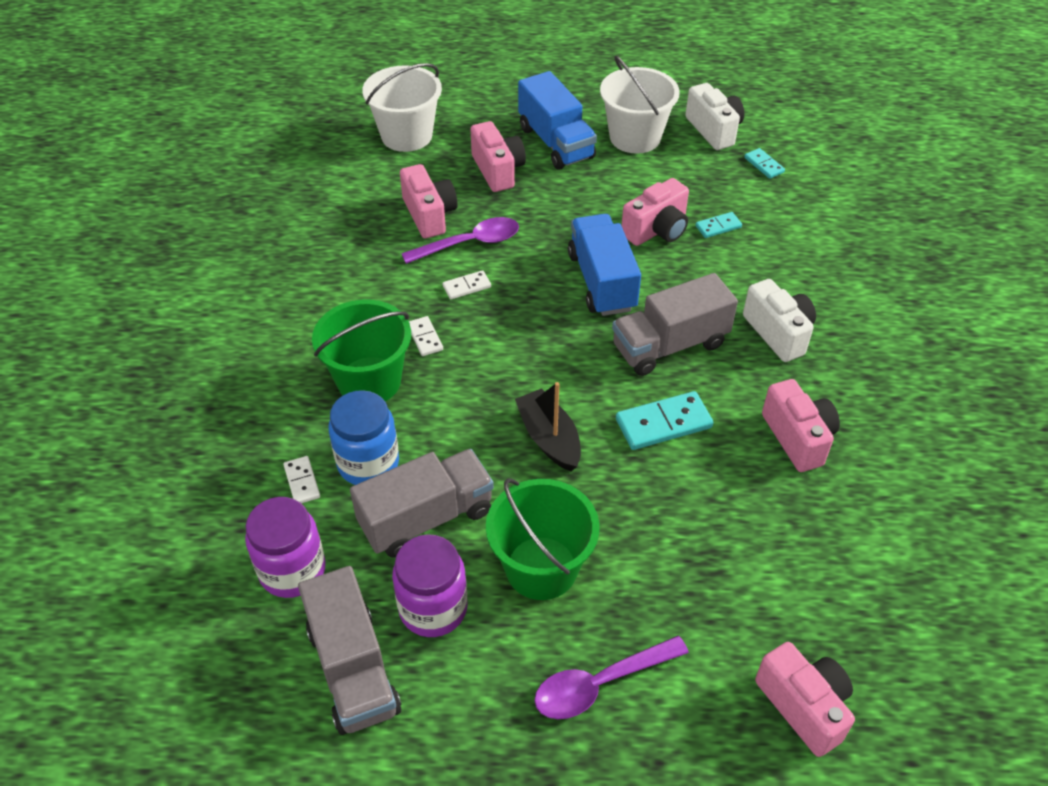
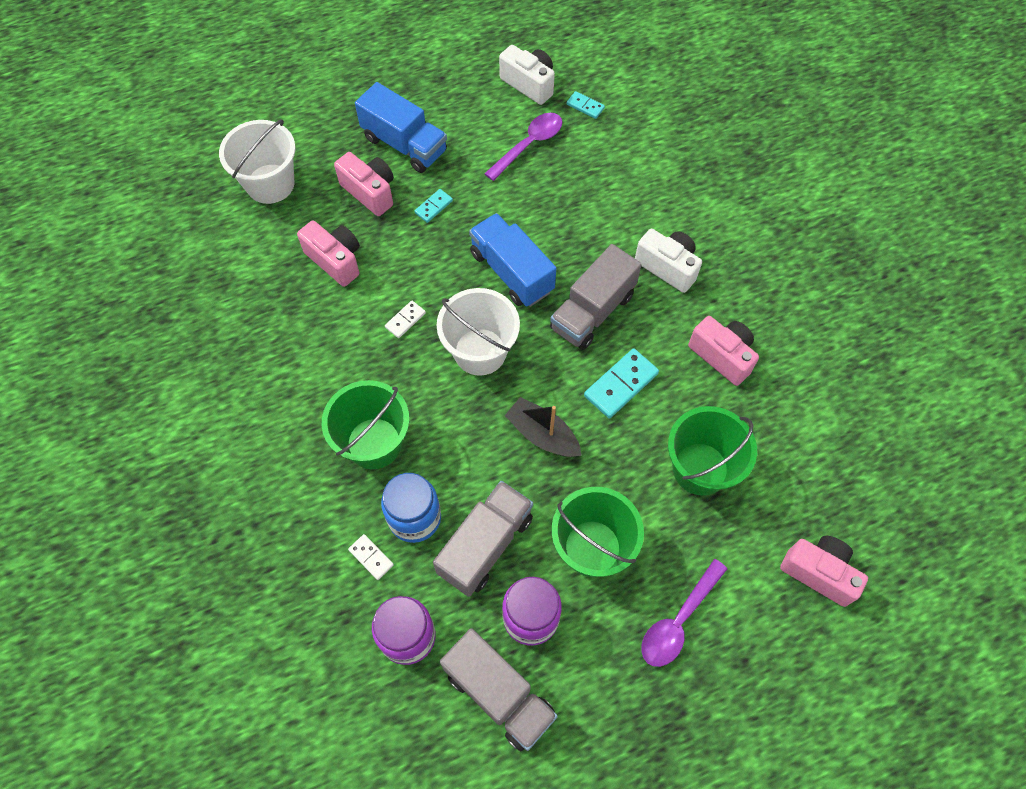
camera: 25 degrees left, 15 degrees up
(425, 338) = (397, 383): white domino -> none
(470, 243) = (385, 276): purple spoon -> purple spoon (529, 145)
(635, 137) = (468, 115): white bucket -> white bucket (480, 351)
(657, 230) = (531, 204): pink camera -> none
(711, 538) = (700, 468): none -> green bucket
(718, 227) = (577, 182): turquoise domino -> turquoise domino (433, 207)

